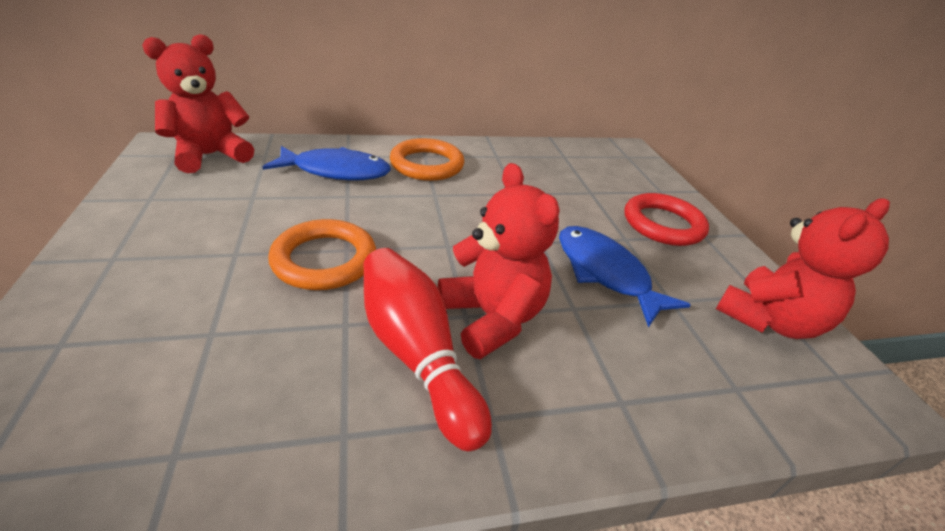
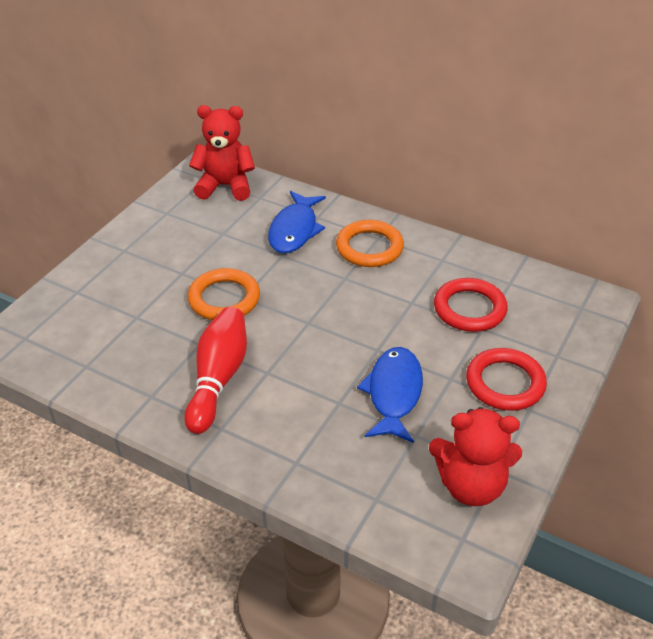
camera: 45 degrees right, 5 degrees up
(336, 171) = (294, 230): blue fish -> blue fish turned 60 degrees clockwise
(492, 318) = (280, 381): red teddy bear -> none
(564, 182) = (469, 309): none -> red ring

